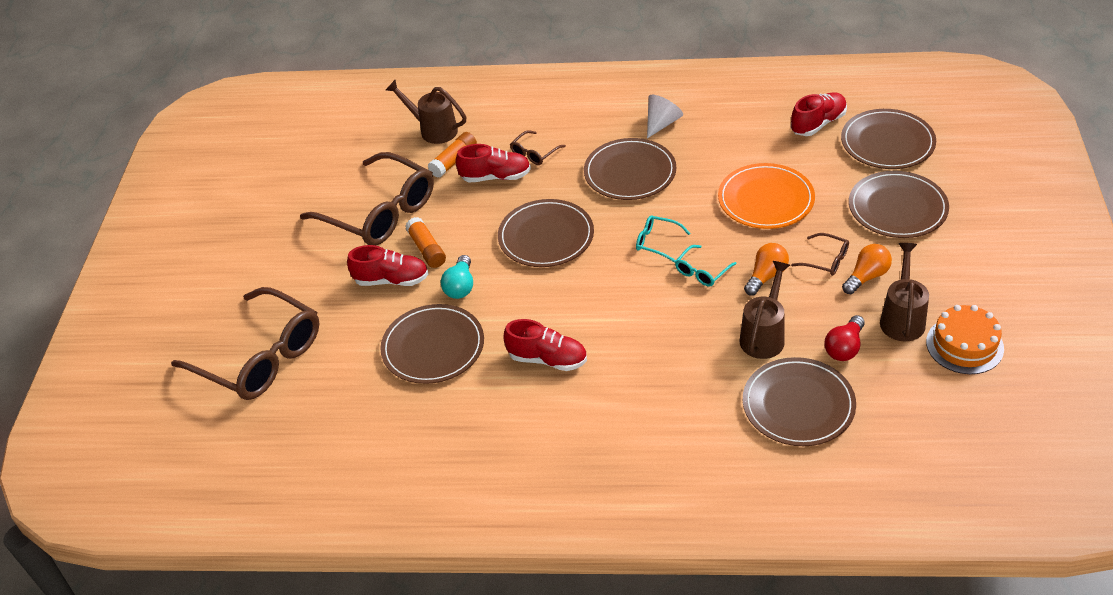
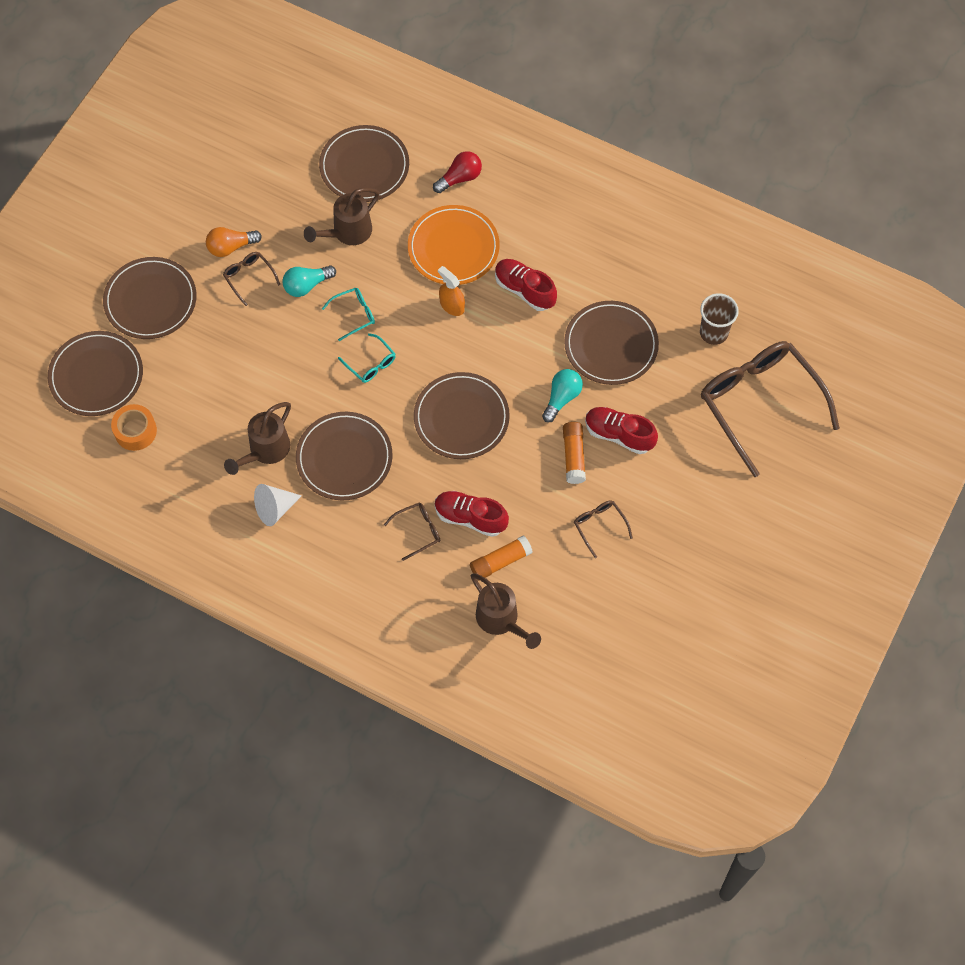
camera: 160 degrees left, 20 degrees up
(329, 400) = (713, 333): none -> brown cup
(379, 212) = (599, 526): brown glasses -> brown glasses, size x0.42
(613, 316) = (452, 305): none -> orange spray bottle
(766, 199) = (249, 364): orange plate -> orange plate (453, 247)
(766, 276) = (307, 285): orange light bulb -> turquoise light bulb
(818, 123) = (135, 431): red shoe -> orange tape
(844, 347) = (297, 195): red light bulb -> red light bulb (460, 178)
(902, 318) = (236, 199): brown watering can -> brown watering can (265, 450)
(964, 345) = (211, 157): orange cake -> none

